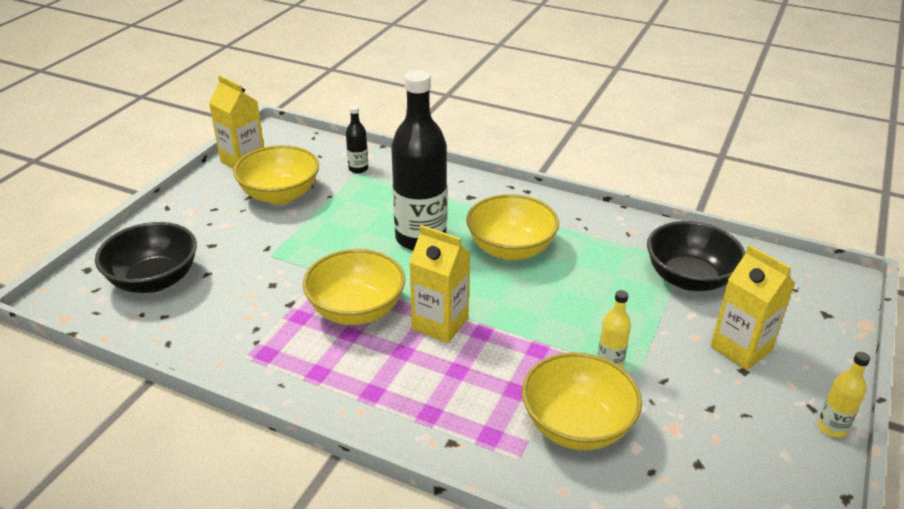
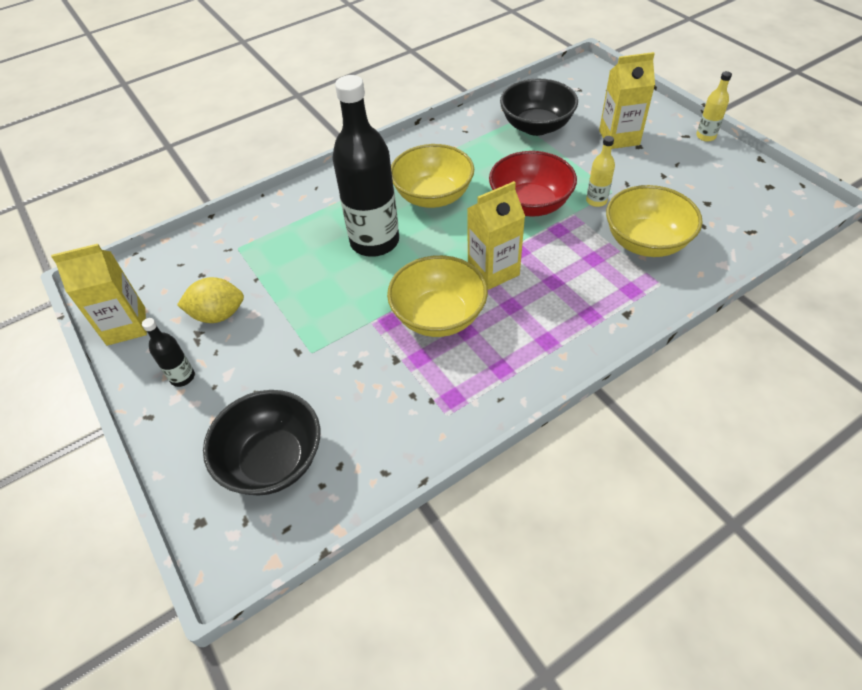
camera: 55 degrees left, 15 degrees up
(280, 195) = (218, 315): yellow bowl -> yellow lemon
(358, 169) = (231, 244): black bottle -> black bottle (182, 377)
(558, 316) = (530, 204): none -> red bowl

